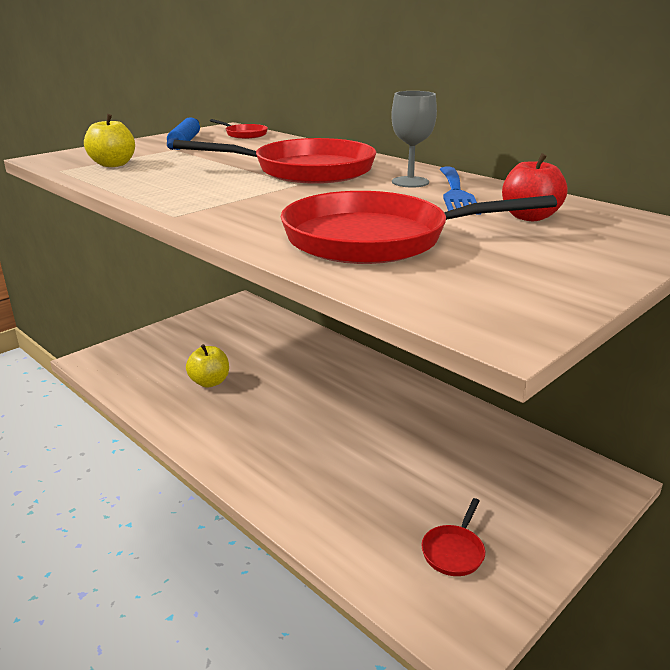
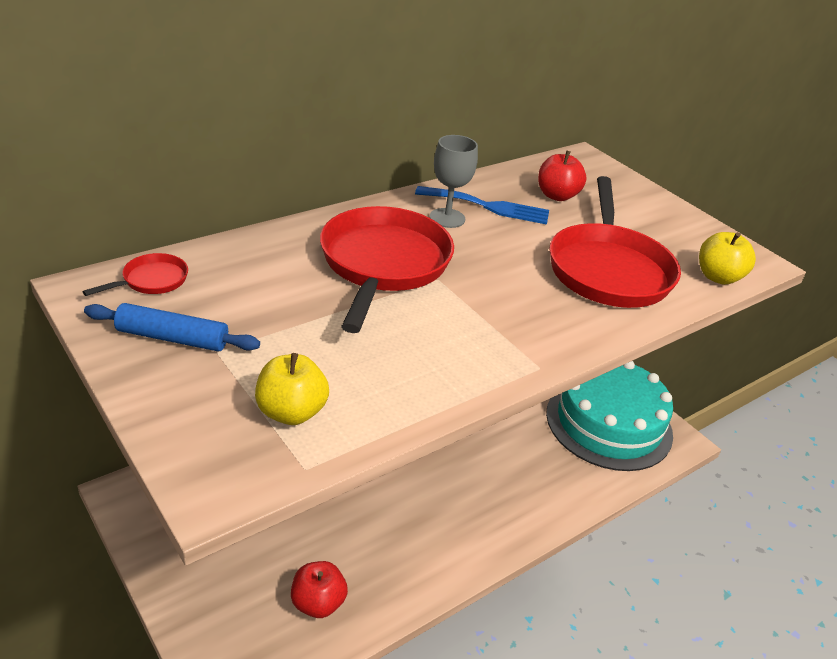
camera: 85 degrees left, 10 degrees up
(156, 380) = (318, 603): none -> red apple
(209, 382) = (339, 546): yellow apple -> yellow apple (718, 277)
(454, 551) = (609, 423): red pan -> turquoise cake

